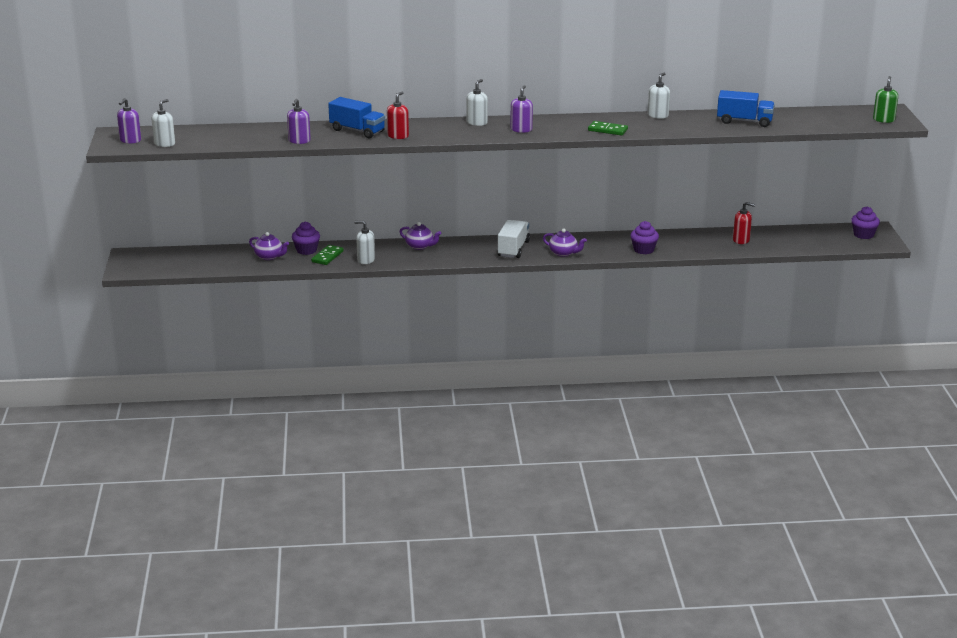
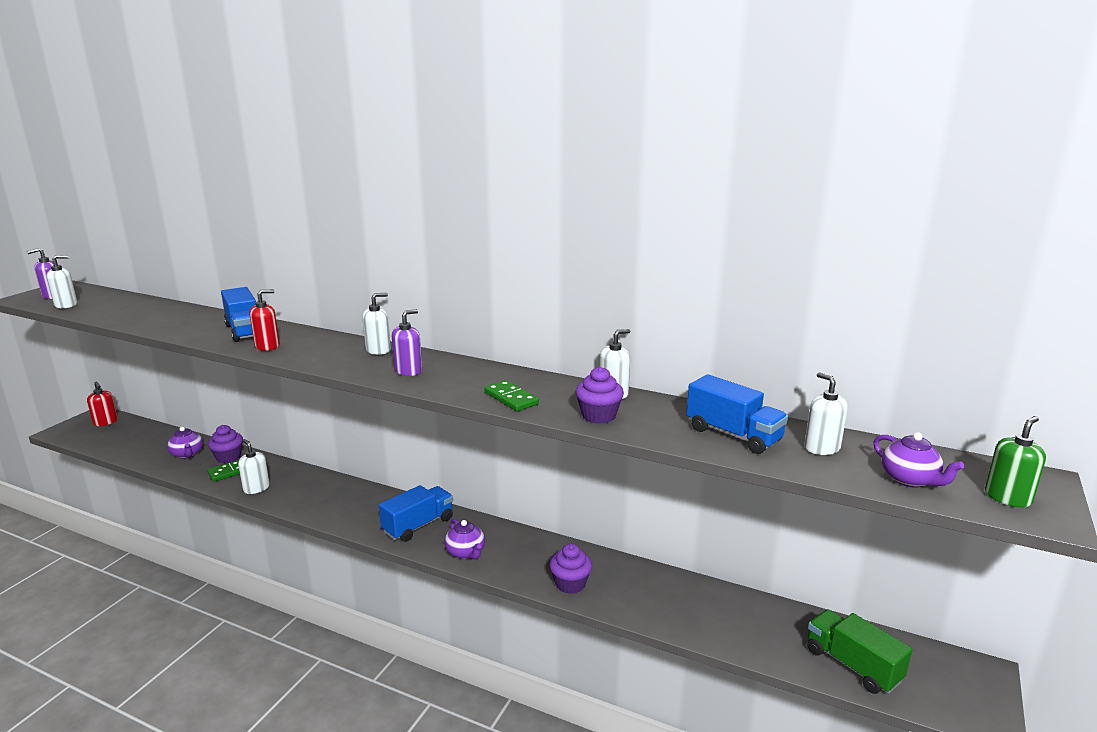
camera: 30 degrees right, 5 degrees down
(299, 141) = (170, 329): purple soap dispenser -> none
(420, 246) = (332, 487): purple teapot -> purple teapot (910, 480)
(513, 249) = (418, 525): white truck -> blue truck
(741, 240) = (727, 616): red soap dispenser -> red soap dispenser (106, 422)
(790, 118) = (822, 448): none -> white soap dispenser
(817, 242) = (852, 665): none -> green truck
(863, 235) = (950, 680): purple cupcake -> purple cupcake (598, 416)

